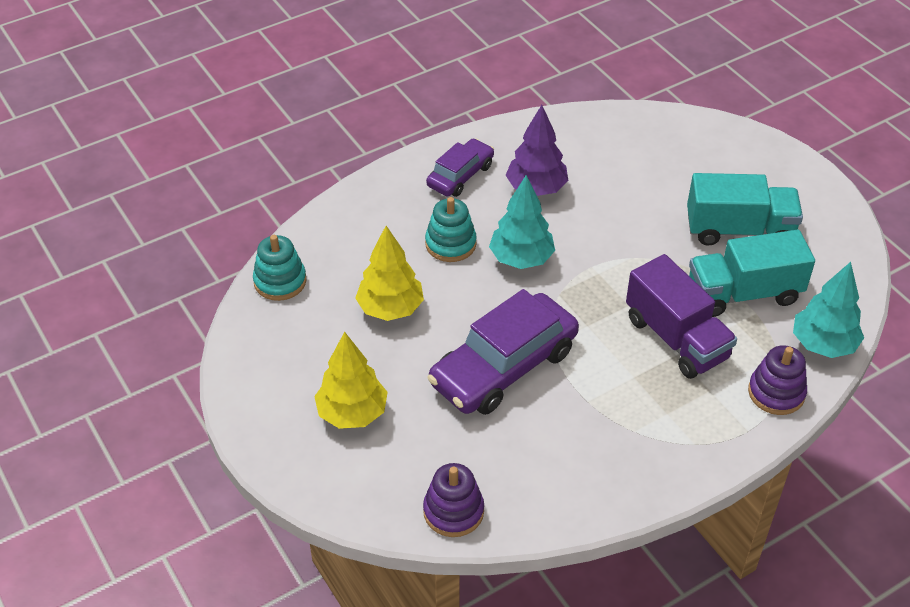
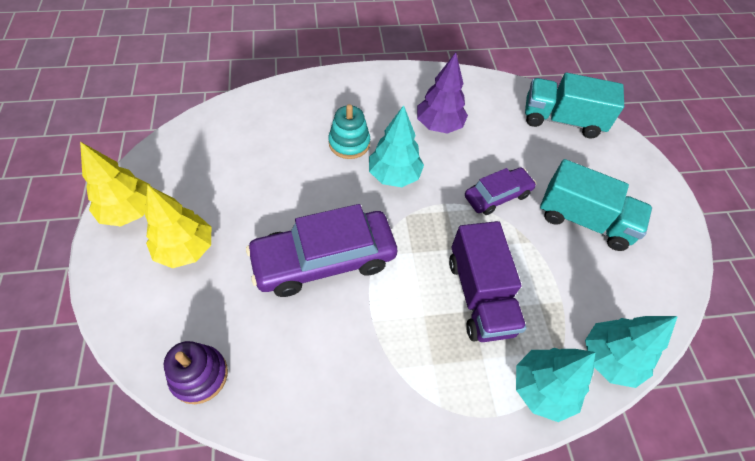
camera: 20 degrees right, 10 degrees up
(280, 281) = (211, 124): turquoise stacking toy -> none
(390, 309) = (272, 176): yellow tree -> yellow tree (129, 211)
(460, 175) = (389, 95): purple car -> purple car (497, 196)
(743, 293) = (560, 278): turquoise truck -> turquoise truck (562, 120)
(776, 393) = (542, 388): purple stacking toy -> turquoise tree

